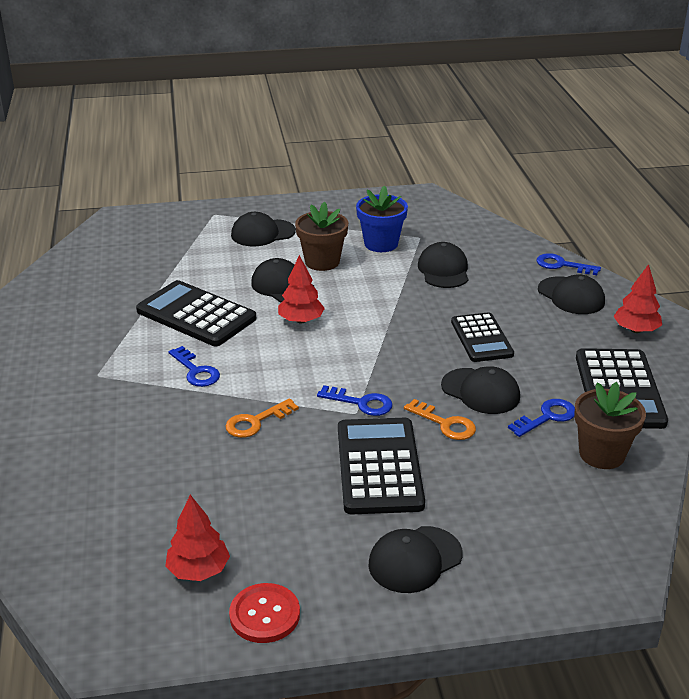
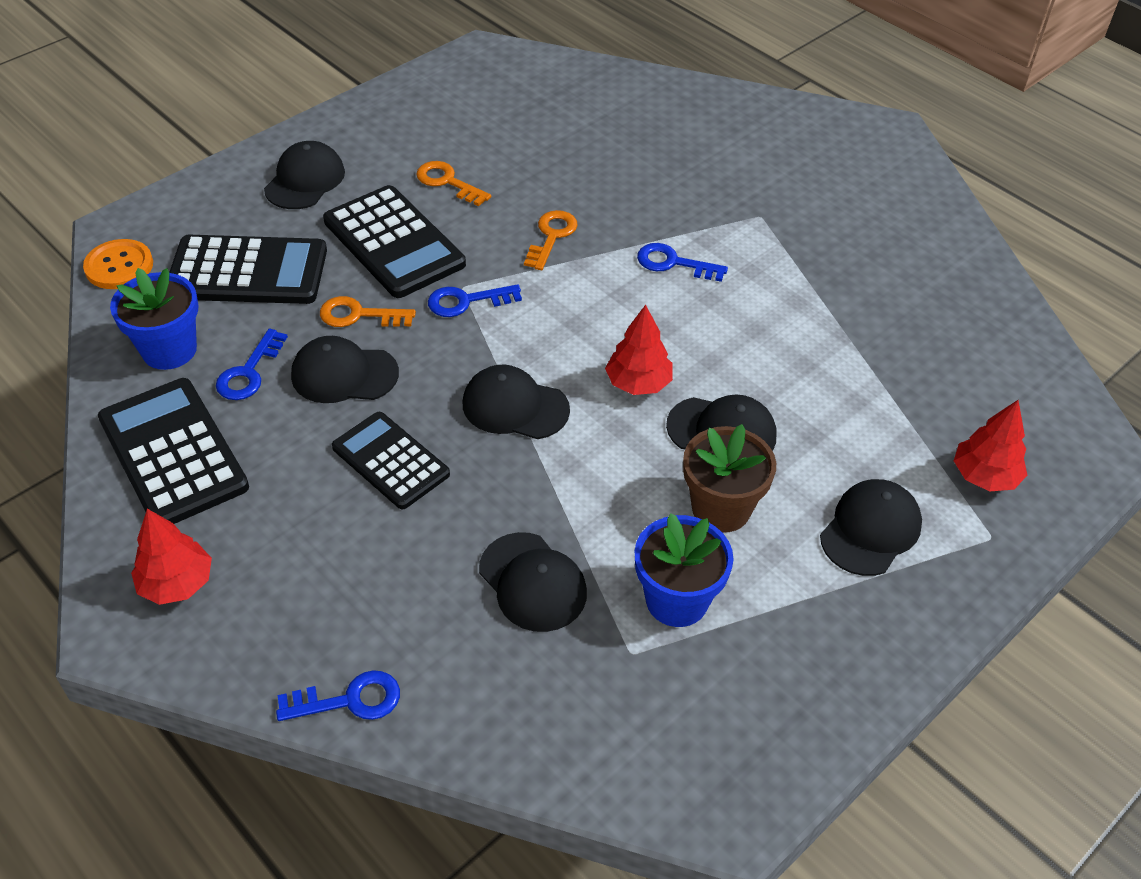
camera: 145 degrees right, 15 degrees up
(196, 315) = (766, 333): black calculator -> black calculator (248, 271)
(198, 570) = (469, 110): red tree -> red tree (984, 476)
(264, 615) = (393, 105): red button -> none
(290, 501) = (447, 182): none -> orange key
(571, 296) = (302, 618): black cap -> black cap (515, 407)
(602, 454) = (169, 350): brown flower pot -> blue flower pot
(626, 542) = (119, 266): none -> orange button

